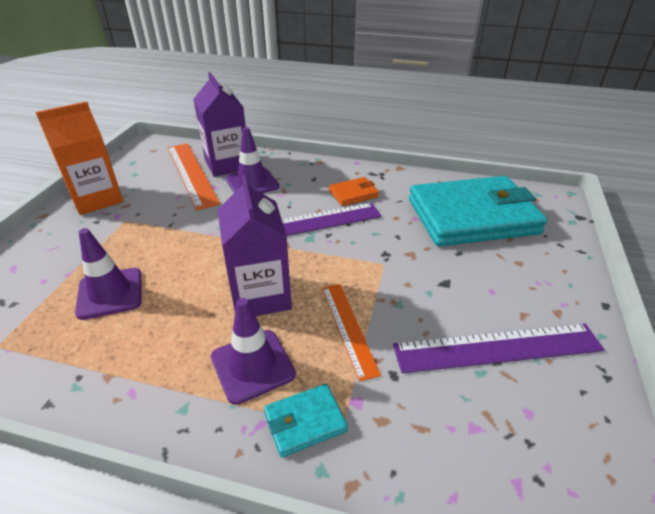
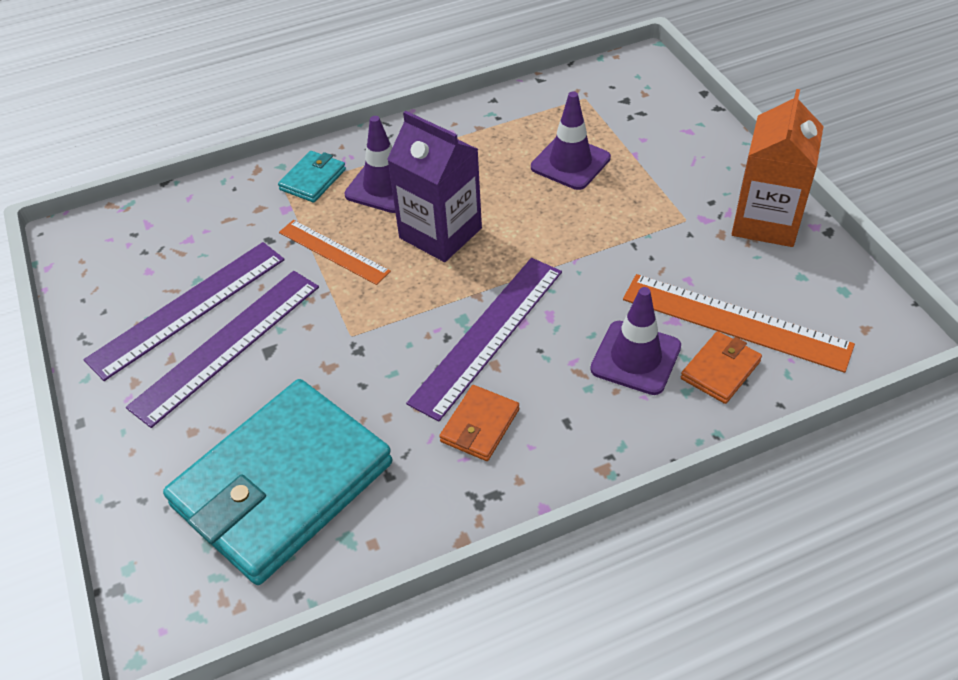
camera: 145 degrees right, 10 degrees up
(227, 164) = (720, 370): purple carton -> orange wallet
(475, 301) = (227, 345): none -> purple ruler

